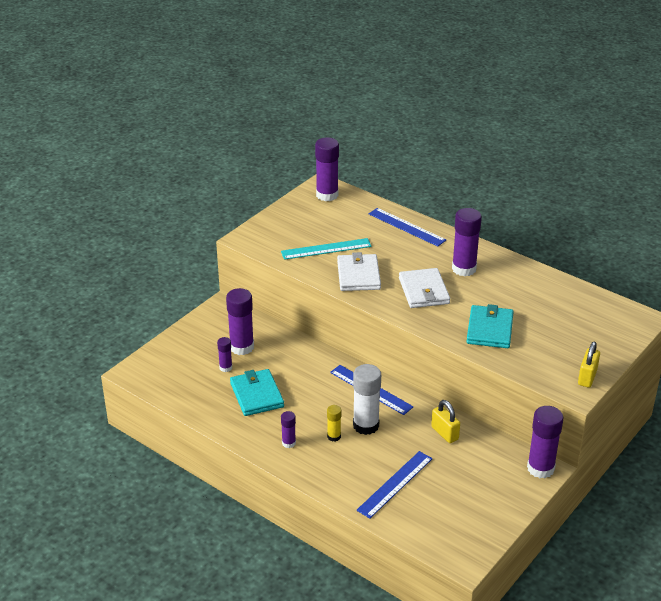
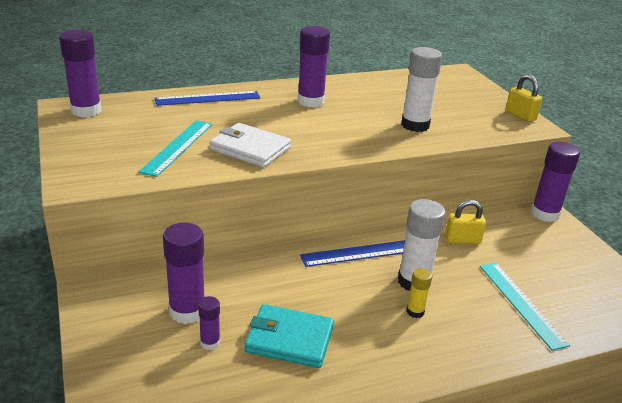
camera: 60 degrees left, 5 degrees down
(288, 443) = (400, 352): purple glue stick -> none
(395, 484) = (521, 303): blue ruler -> turquoise ruler
(423, 291) = (321, 129): white wallet -> none
(489, 329) = (415, 125): turquoise wallet -> white glue stick

